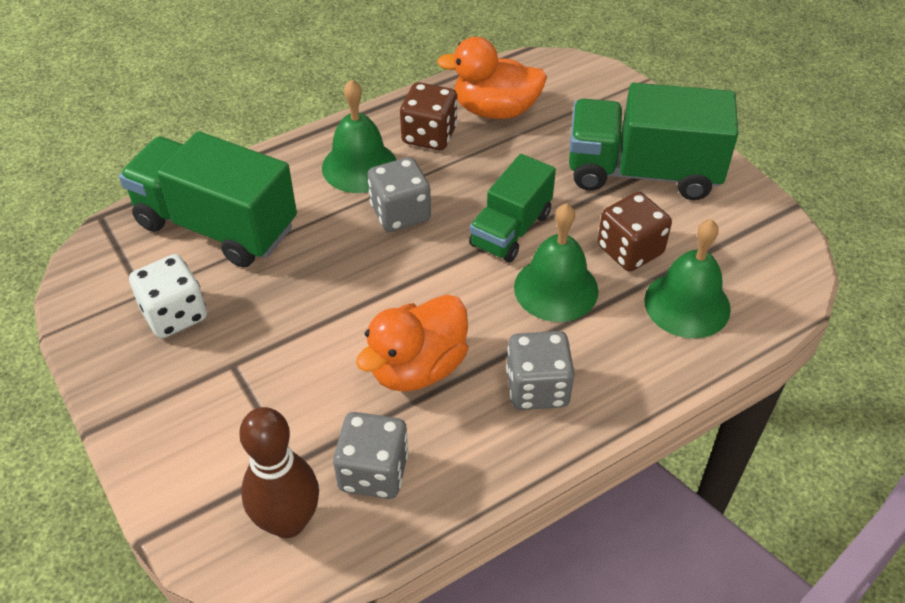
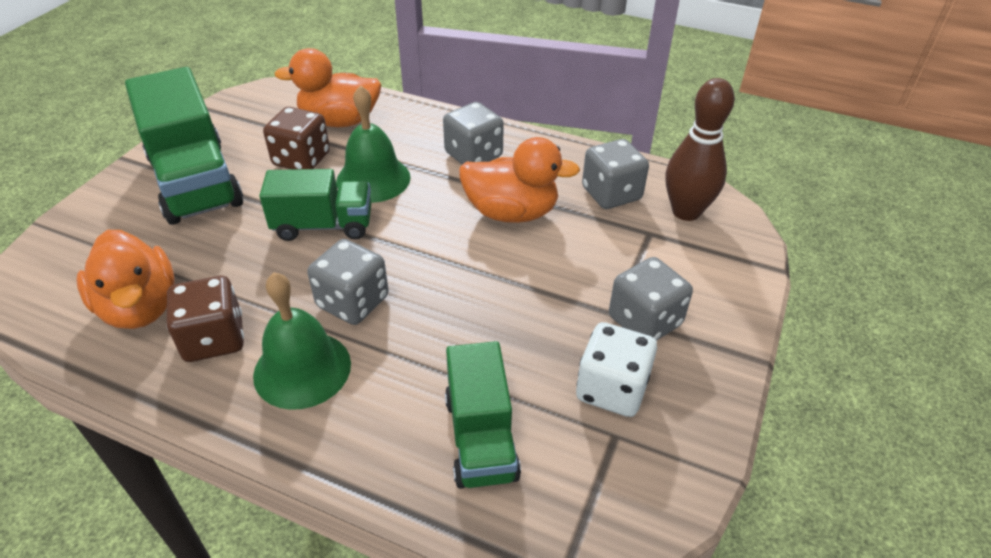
camera: 125 degrees left, 5 degrees down
(205, 379) = (644, 321): none -> grey dice
(216, 225) = (481, 437): green truck -> green truck, size x0.62
(687, 304) = (340, 121): green bell -> orange duck

